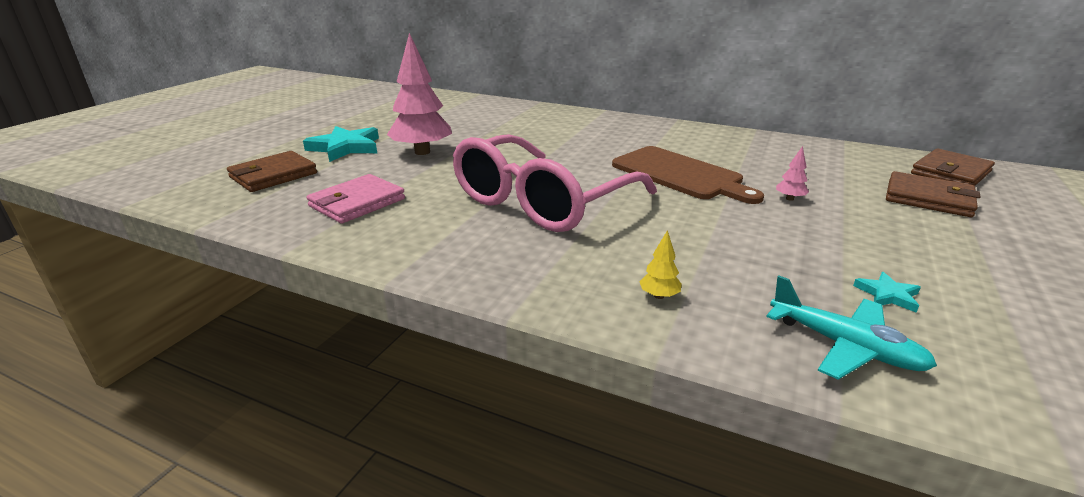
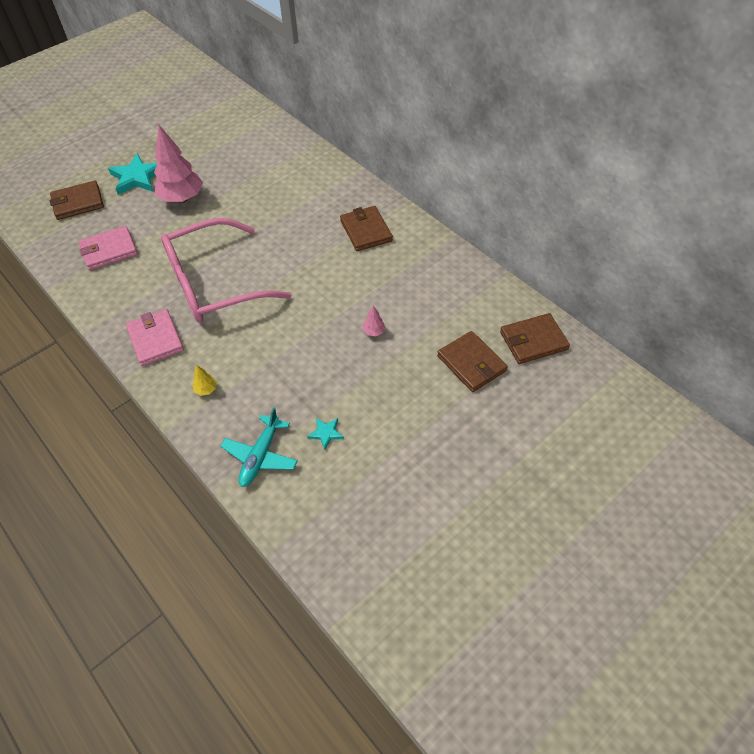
camera: 25 degrees right, 25 degrees up
(516, 264) = (155, 339): none -> pink wallet
(666, 140) = (366, 231): none -> brown wallet
(680, 174) = (330, 280): brown cutting board -> none
(845, 346) = (260, 456): turquoise plane -> turquoise plane turned 45 degrees clockwise

